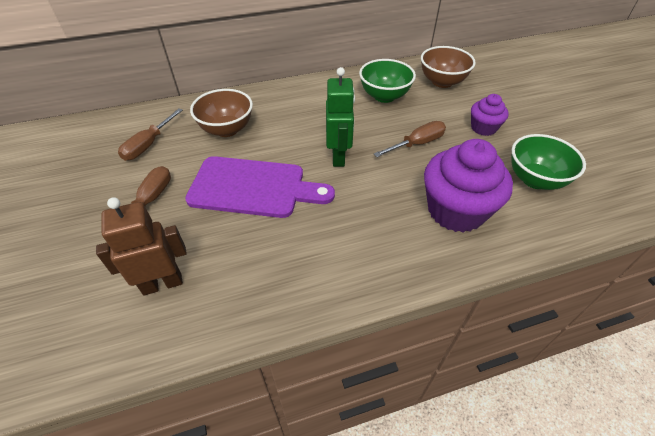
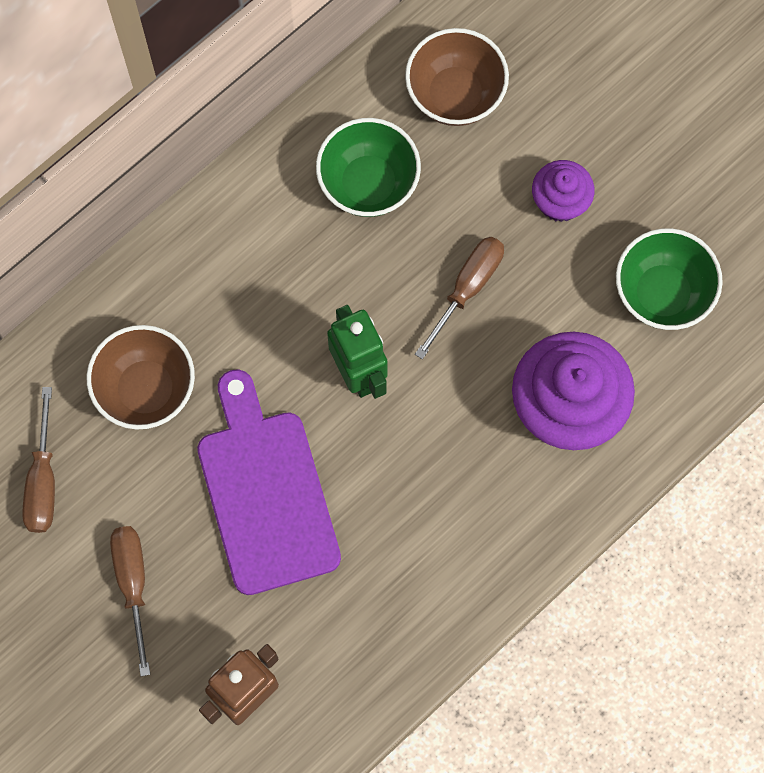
camera: 25 degrees left, 25 degrees up
(253, 187) = (265, 492): purple cutting board -> purple cutting board turned 90 degrees counterclockwise

